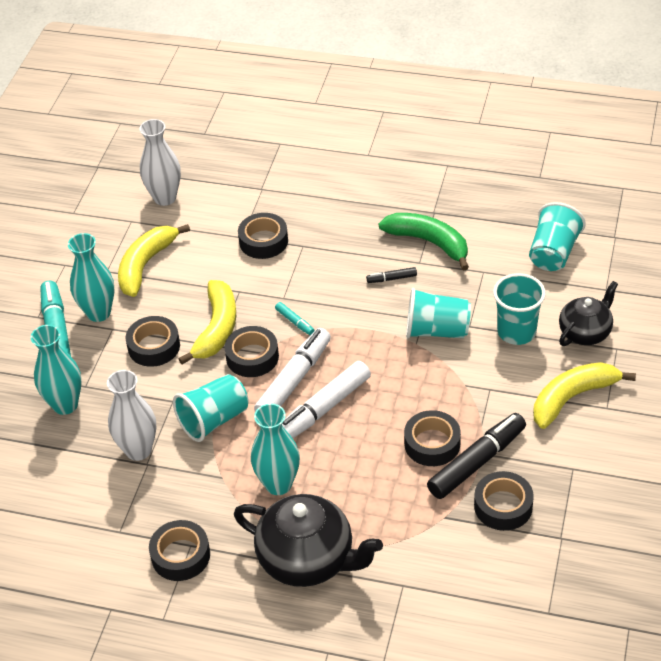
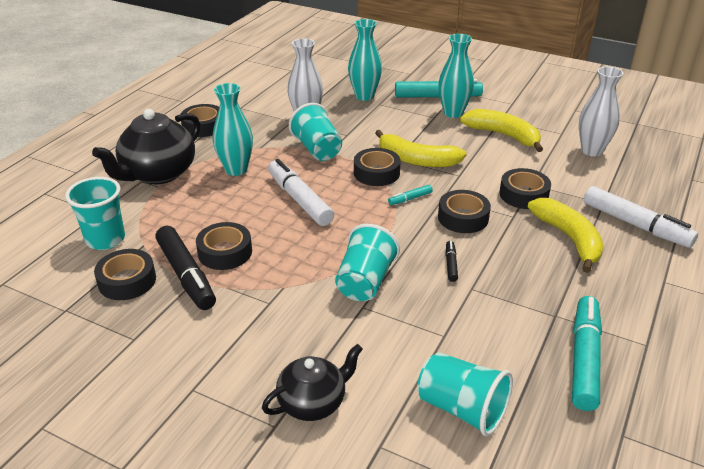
camera: 100 degrees right, 10 degrees down
(154, 346) = (407, 132): black tape -> black tape (463, 217)
(294, 380) = (340, 190): white marker -> white marker (635, 225)
(429, 242) = (502, 301): green banana -> none
(476, 195) = (584, 359): none -> turquoise marker
(516, 332) = (338, 341): turquoise cup -> turquoise cup (105, 239)
(572, 398) = (222, 363): yellow banana -> yellow banana (569, 239)
(585, 332) = (313, 402): black teapot -> black teapot turned 90 degrees counterclockwise

